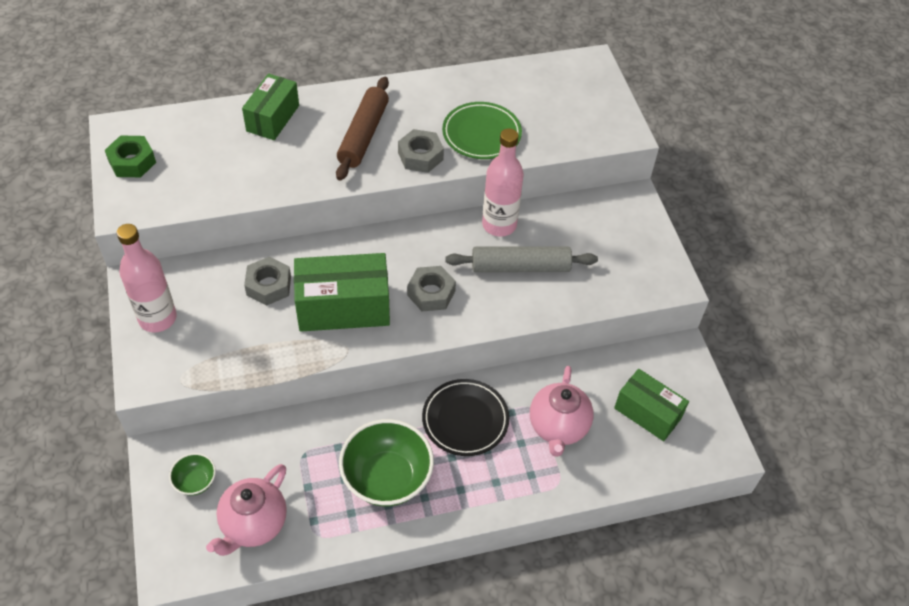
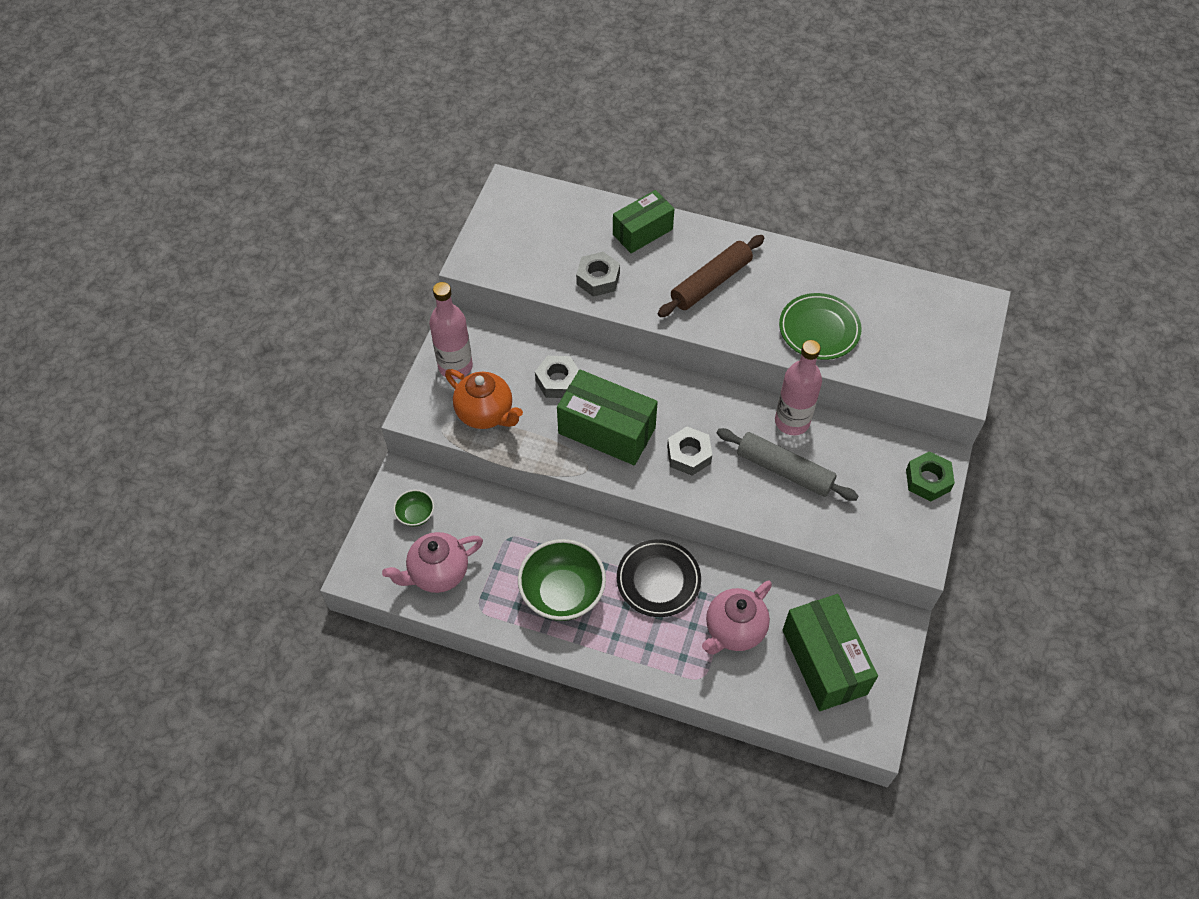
camera: 35 degrees right, 5 degrees up
(132, 162) = (504, 222): green nut -> green nut (928, 480)
(217, 347) = (486, 414): none -> orange teapot
(420, 156) = (748, 325): grey nut -> grey nut (598, 279)
(647, 413) = (824, 662): green box -> green box, size x1.51

